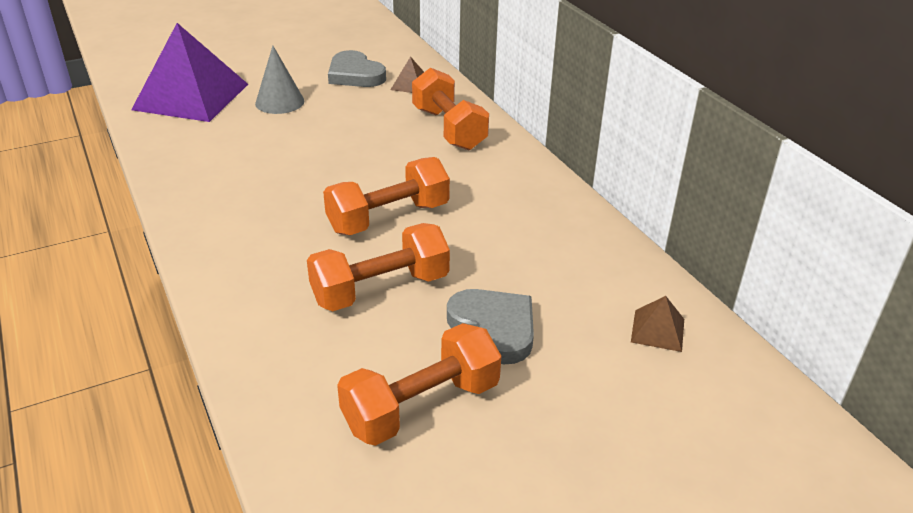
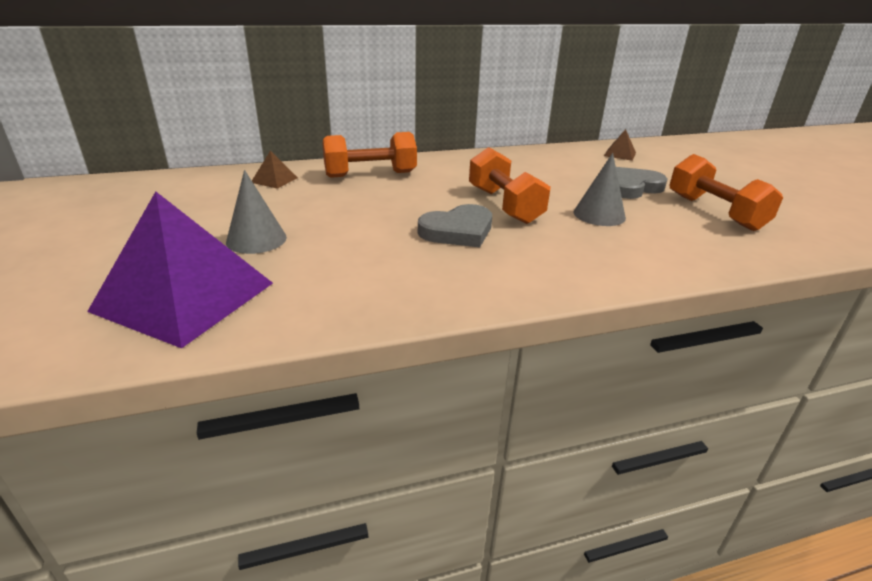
camera: 80 degrees left, 5 degrees down
(355, 74) = (226, 200): grey heart -> grey heart (458, 231)
(380, 289) = (599, 215): orange dumbbell -> grey cone

